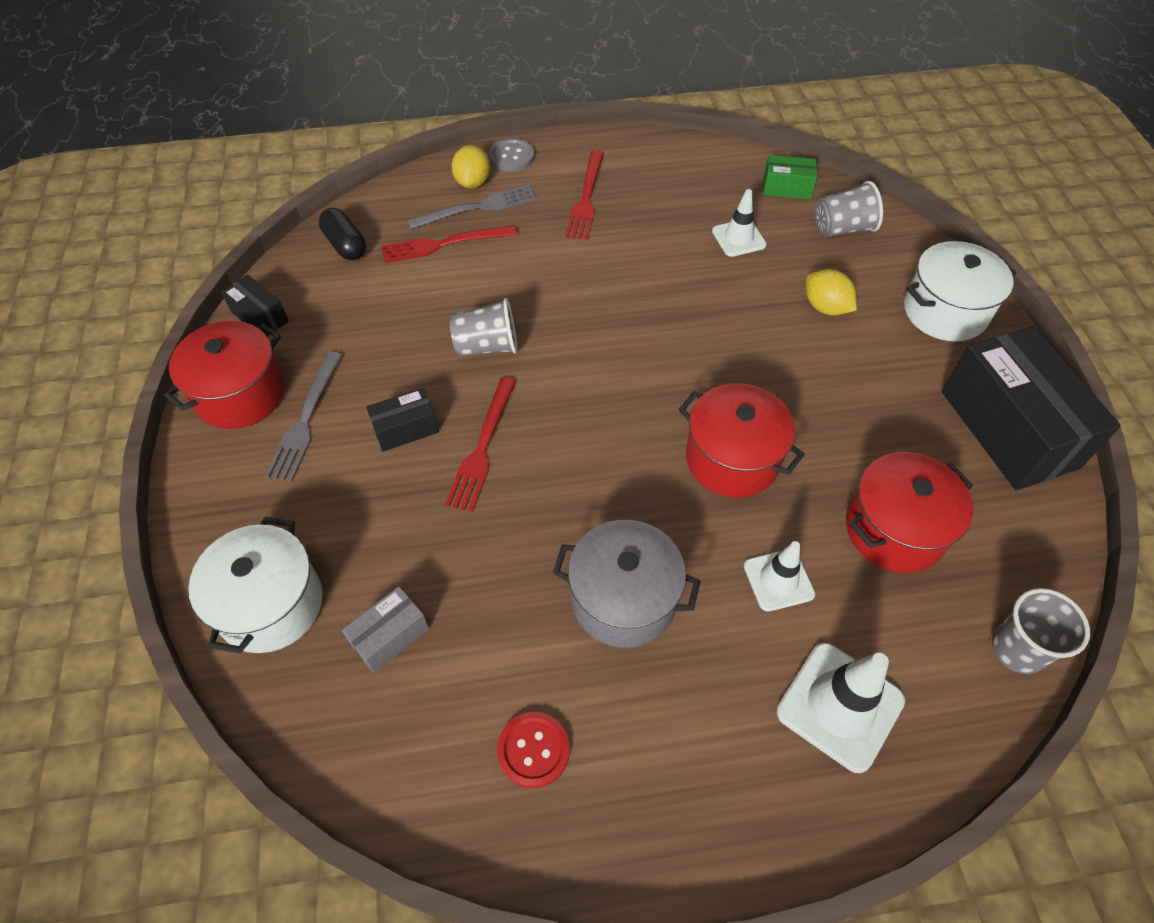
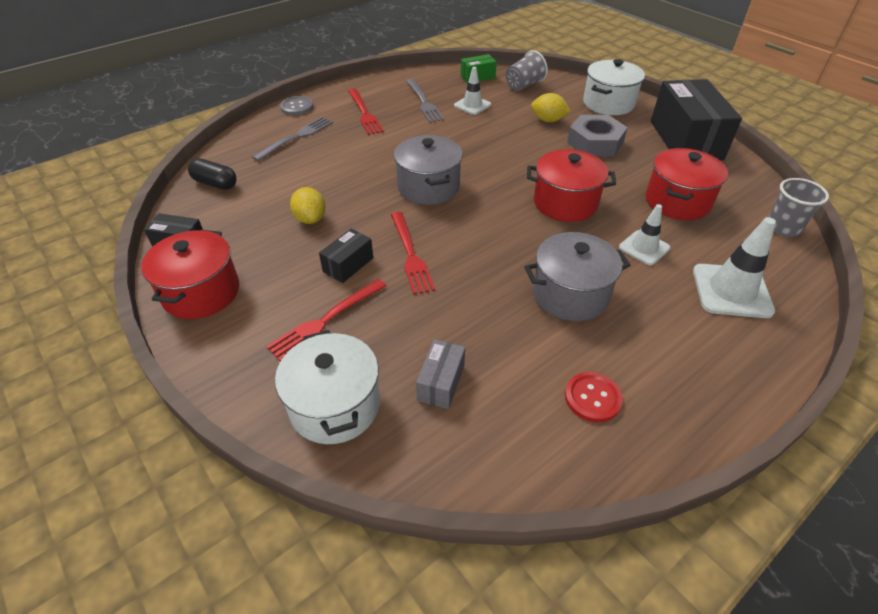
camera: 30 degrees left, 10 degrees down
(305, 420) = (268, 288): grey fork -> grey fork (424, 102)
(443, 244) = (288, 162): red fork -> red fork (325, 320)
(473, 182) = (281, 126): yellow lemon -> yellow lemon (310, 219)
(487, 346) = (365, 202): grey cup -> none
(577, 355) = (428, 187): none -> grey pot
(861, 375) = (595, 143): none -> grey nut
(1008, 429) = (685, 140): black box -> black box turned 45 degrees clockwise

